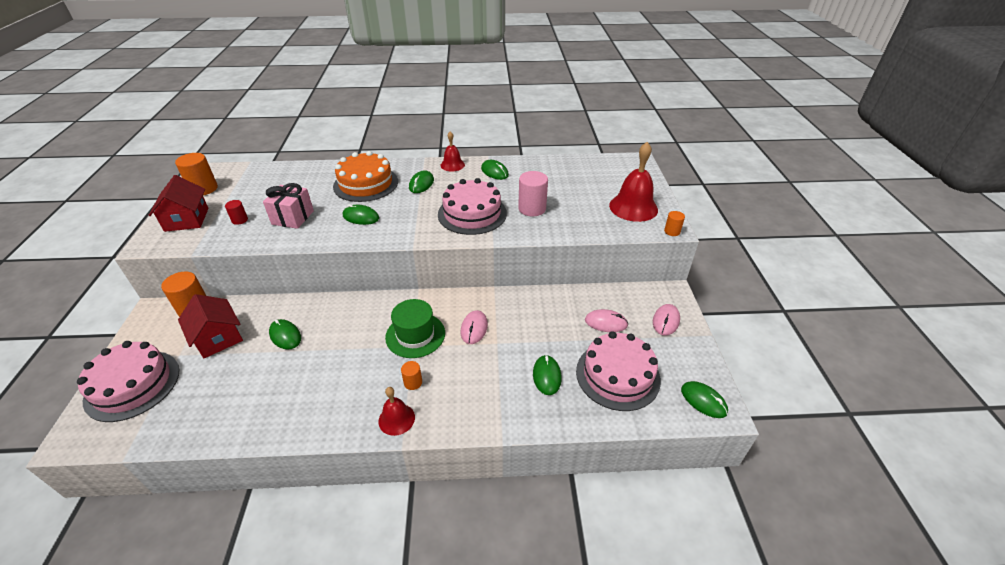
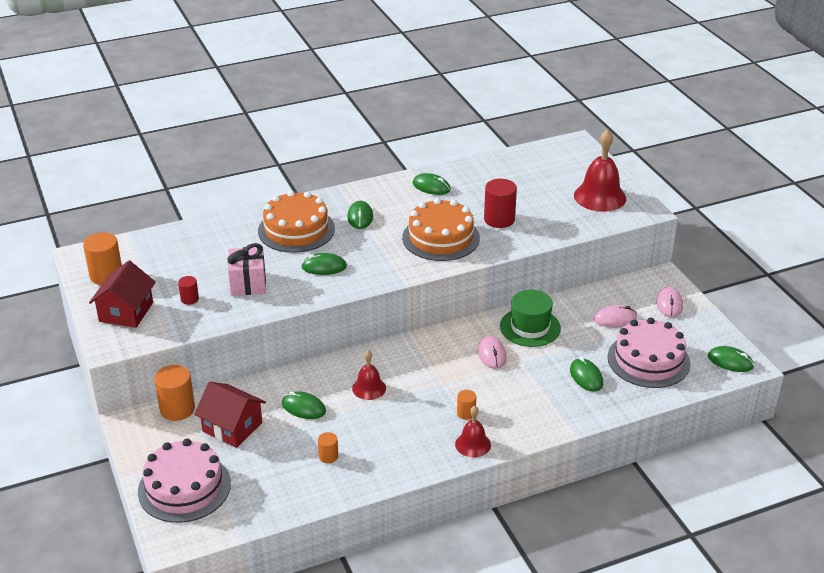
camera: 20 degrees left, 5 degrees down
(187, 219) = (126, 312): red house -> red house turned 45 degrees clockwise
(415, 335) = (437, 374): green hat -> green hat (530, 327)
(452, 165) = (377, 188): red bell -> red bell (369, 388)
(472, 213) = (441, 238): pink cake -> orange cake
(532, 209) = (499, 219): pink cylinder -> red cylinder
(672, 231) = (649, 214): orange cylinder -> orange cylinder (328, 456)

